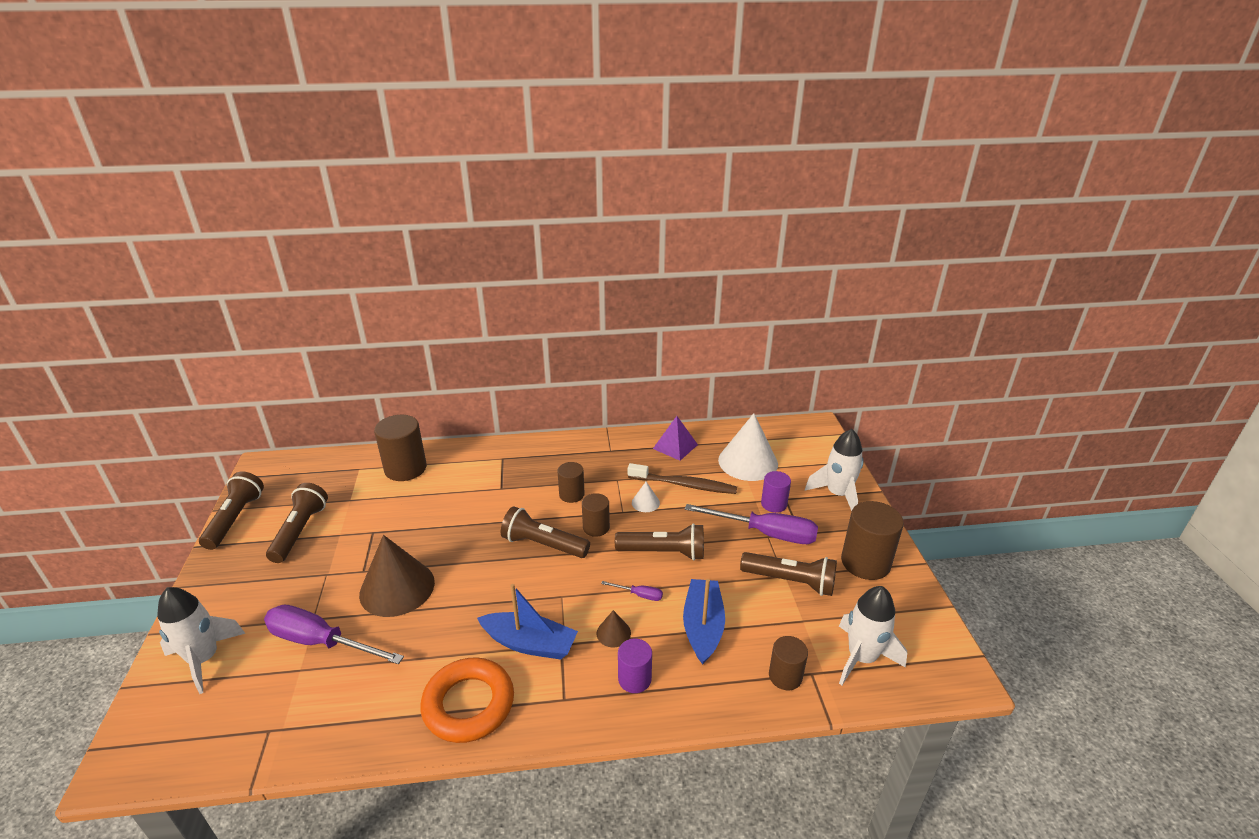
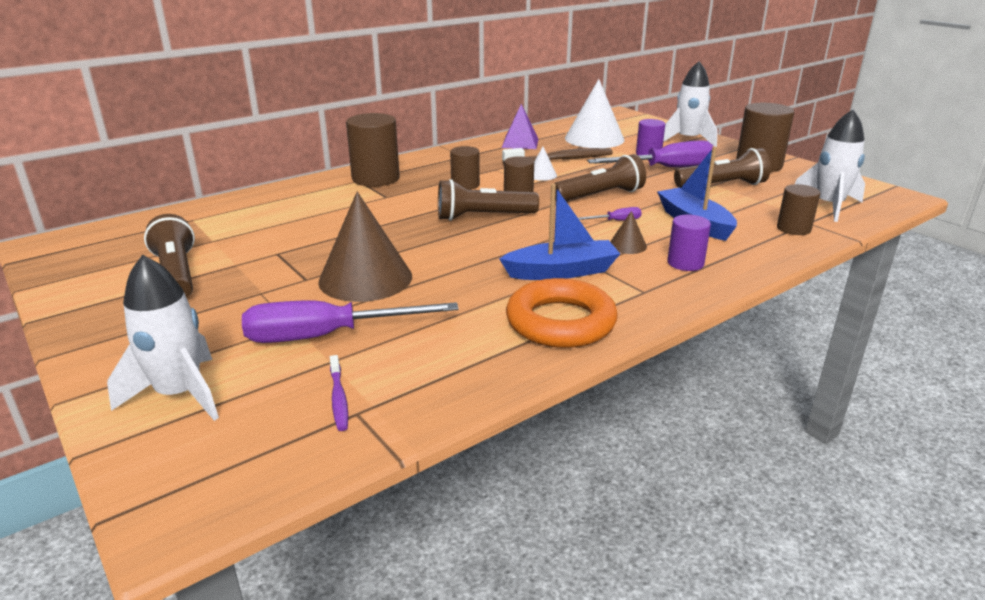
camera: 30 degrees left, 5 degrees down
(235, 519) = (63, 288): brown flashlight -> none
(272, 710) = (339, 398): none -> purple toothbrush
(405, 468) = (254, 207): brown cylinder -> brown cylinder (375, 178)

